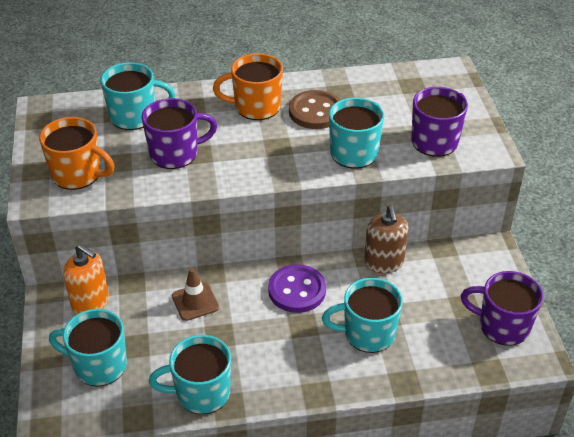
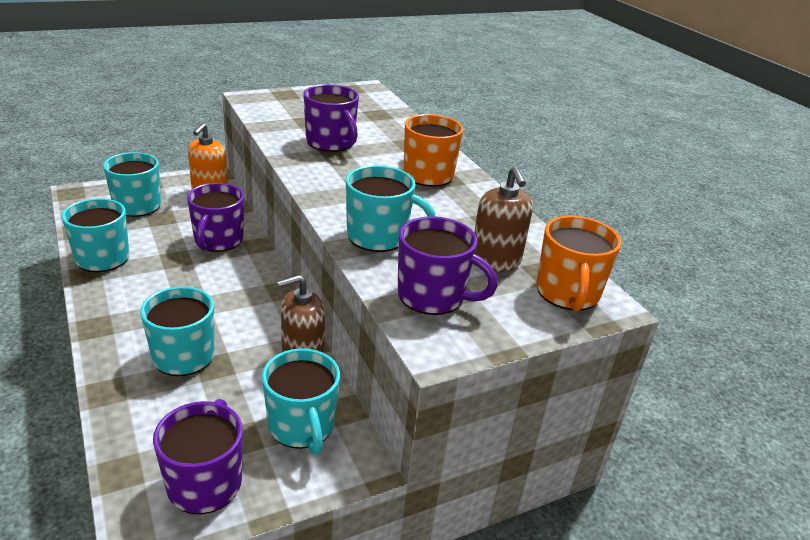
camera: 70 degrees right, 10 degrees down
(78, 174) = (285, 108): orange mug -> orange mug (567, 293)
(134, 116) = (377, 122): turquoise mug -> turquoise mug (302, 426)
(195, 302) = (218, 240): brown traffic cone -> purple mug
(297, 290) = (244, 298): purple button -> none
(315, 112) = (441, 208): brown button -> none
(396, 103) = (495, 261): none -> brown soap dispenser

